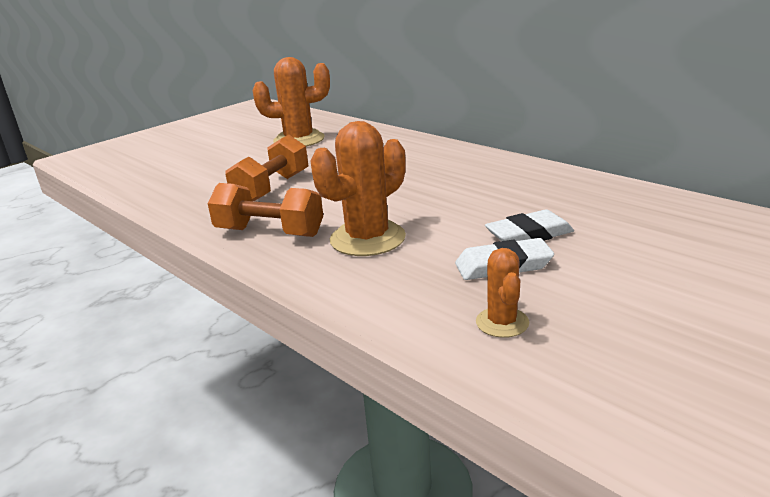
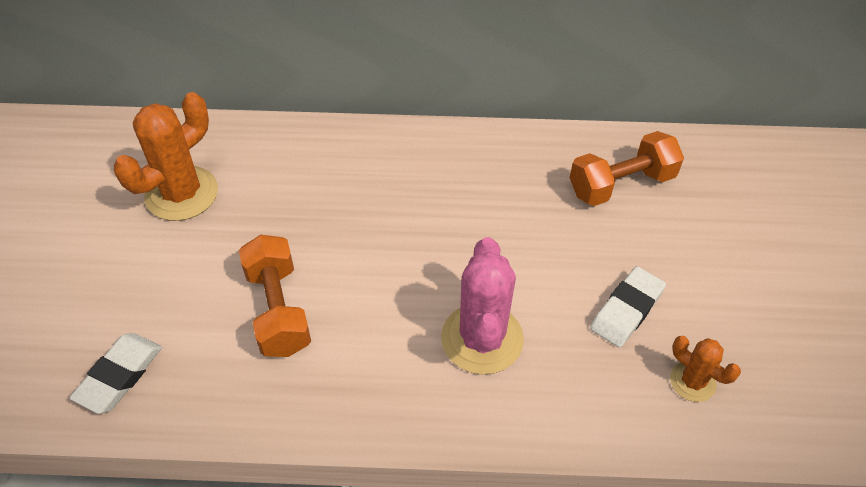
camera: 45 degrees left, 25 degrees up
(269, 232) = (375, 386): orange dumbbell -> orange dumbbell (621, 184)
(367, 239) = (482, 339): orange cactus -> pink cactus
(529, 234) = (604, 254): white eraser -> white eraser (119, 375)

